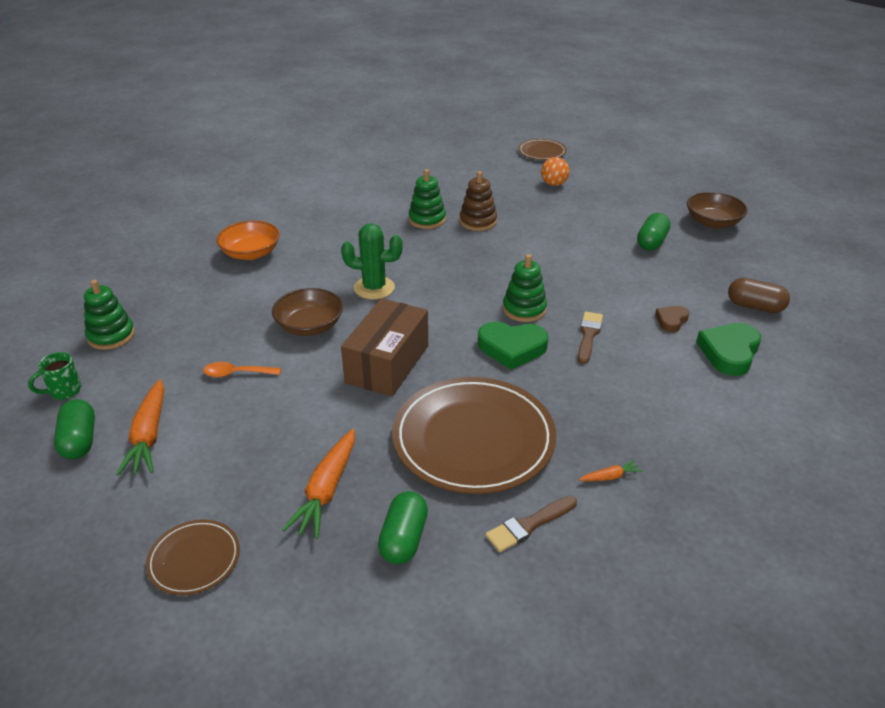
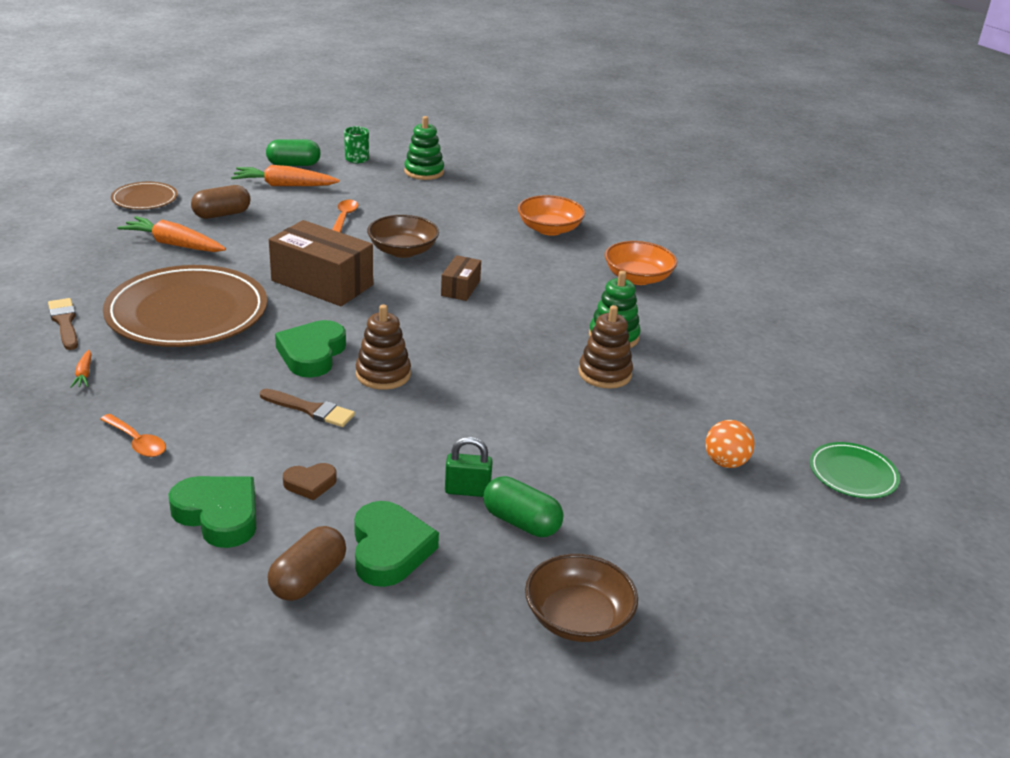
camera: 95 degrees right, 5 degrees down
(238, 470) = (222, 214): none -> brown capsule
(333, 212) = (638, 278): none -> orange bowl
(374, 288) = (460, 288): green cactus -> brown box
(404, 539) = (98, 269): green capsule -> none
(524, 309) = (383, 374): green stacking toy -> brown stacking toy
(542, 152) = (853, 473): brown plate -> green plate
(635, 261) = (467, 490): none -> green padlock
(671, 321) = (310, 484): brown heart -> brown heart turned 120 degrees clockwise
(681, 413) = (137, 442): none -> orange spoon
(708, 282) = (389, 549): none -> green heart

